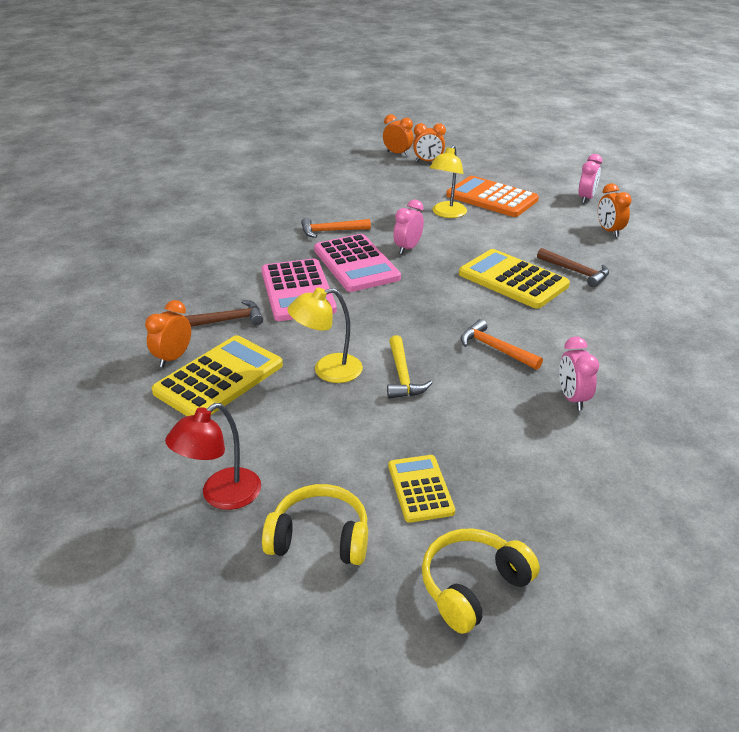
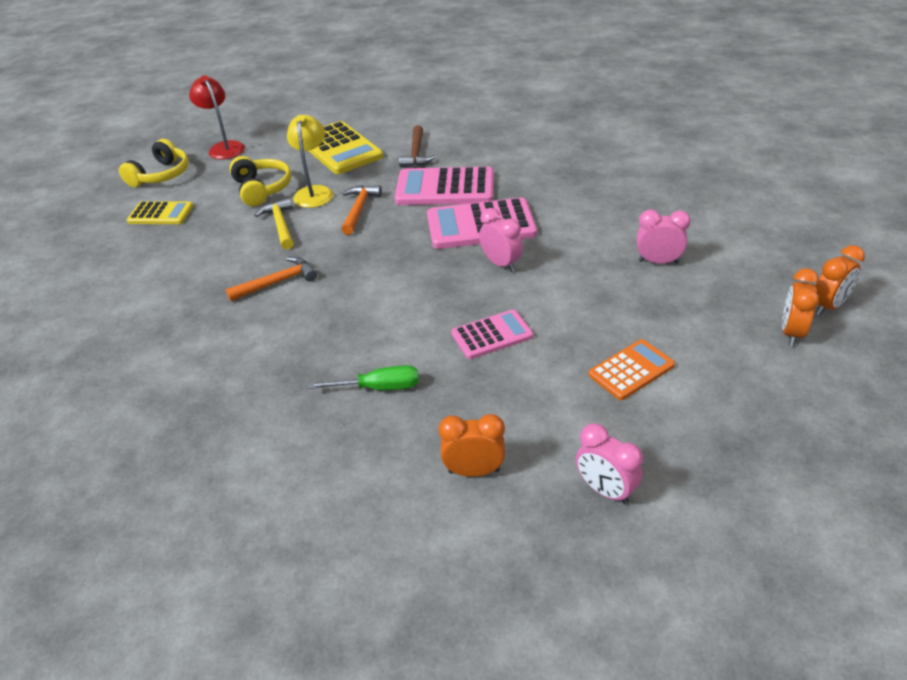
camera: 110 degrees right, 5 degrees up
(173, 358) = (378, 133): orange clock -> none
(331, 231) = (564, 218): orange hammer -> orange hammer (359, 209)
(402, 376) = (280, 225): yellow hammer -> yellow hammer turned 60 degrees clockwise
(447, 214) = (586, 313): yellow lamp -> none
(473, 586) = (74, 219): yellow headphones -> yellow headphones (262, 189)
(491, 198) = (631, 370): orange calculator -> orange calculator, size x0.59
(492, 241) = (492, 335): none -> pink calculator
(513, 280) = (390, 327): yellow calculator -> none
(572, 398) = (177, 308): pink clock -> pink clock (658, 262)
(575, 272) = (378, 388): brown hammer -> green screwdriver

